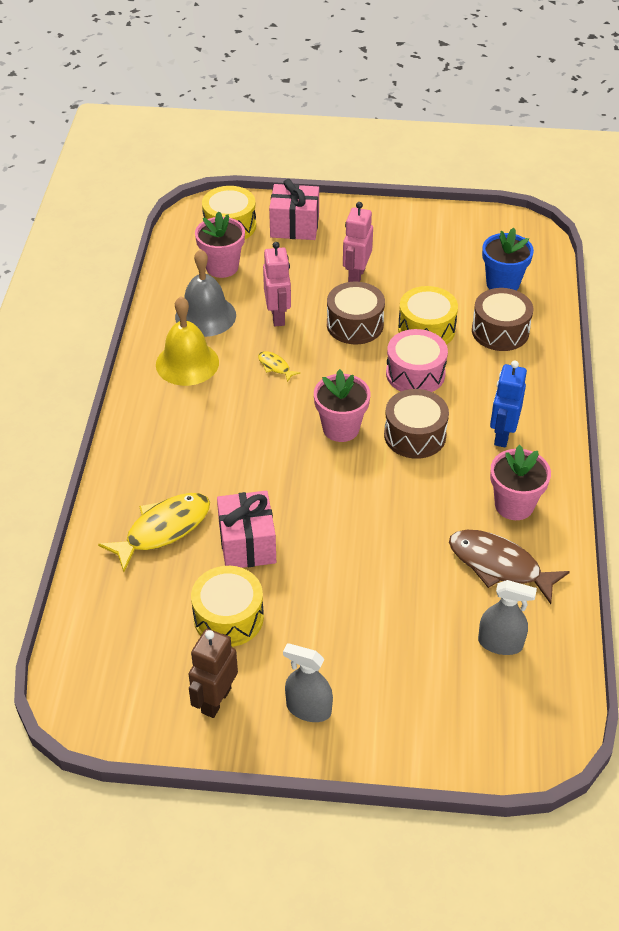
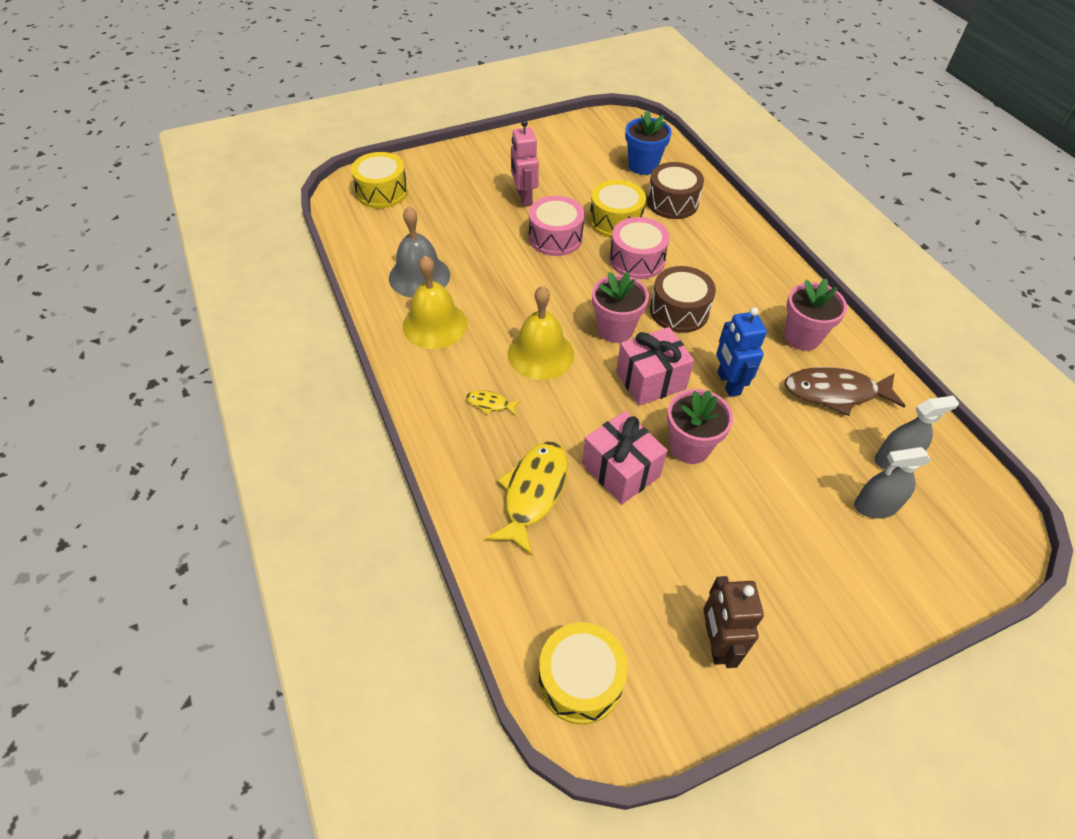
camera: 30 degrees left, 5 degrees up
(222, 267) = (402, 229): pink flower pot -> pink flower pot (689, 447)
(228, 617) = (660, 551): yellow drum -> yellow drum (580, 680)
(257, 423) = (540, 354): none -> yellow bell
(275, 366) = (516, 298): yellow fish -> yellow fish (490, 404)
(278, 316) = (484, 254): pink robot -> none
(294, 226) = (440, 175): pink gift -> pink gift (650, 380)
(308, 709) = (801, 605): grey spray bottle -> grey spray bottle (875, 506)
(355, 325) = (555, 238): brown drum -> pink drum
(502, 435) = (744, 283): blue robot -> blue robot (728, 383)

